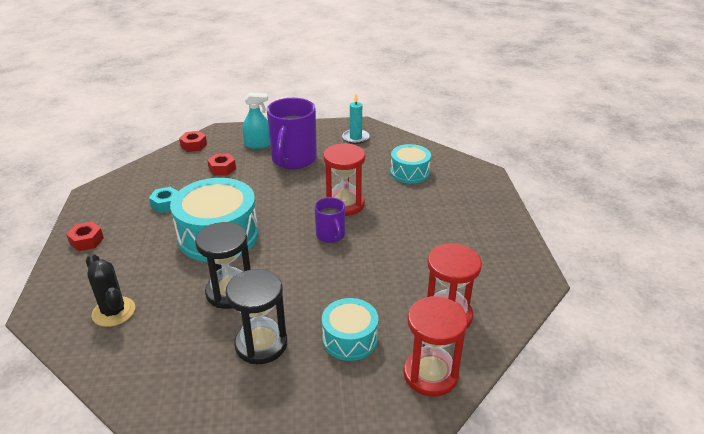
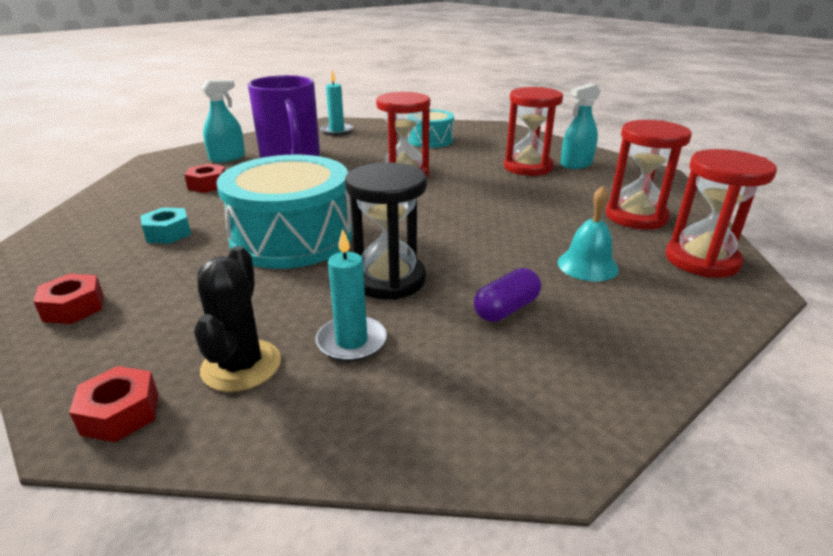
camera: 35 degrees left, 5 degrees down
(114, 312) = (241, 365): black cactus -> black cactus turned 75 degrees clockwise
(168, 323) = (351, 341): none -> turquoise candle
(194, 145) = (135, 177): red nut -> red nut (121, 413)
(261, 344) = (506, 309): black hourglass -> purple capsule
(330, 235) = (428, 199): purple mug -> none
(350, 339) = (587, 265): turquoise drum -> turquoise bell
(442, 232) = (528, 167): none -> red hourglass
(485, 244) = (576, 164): none -> turquoise spray bottle

